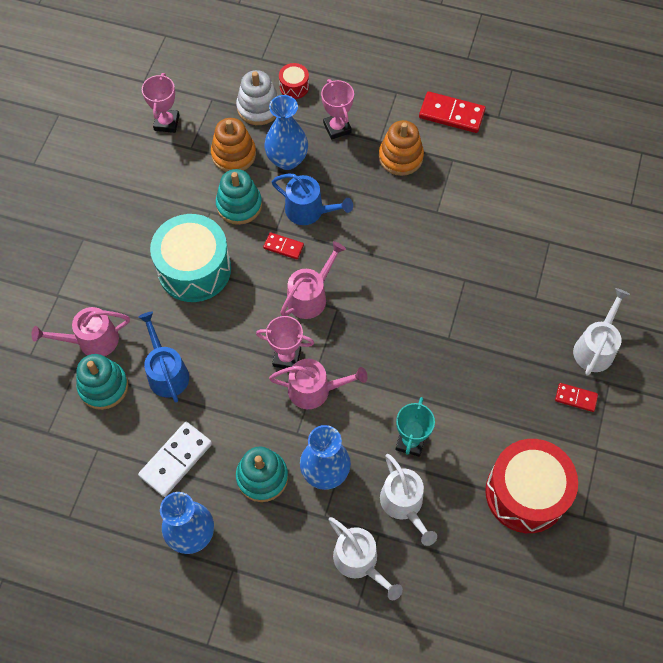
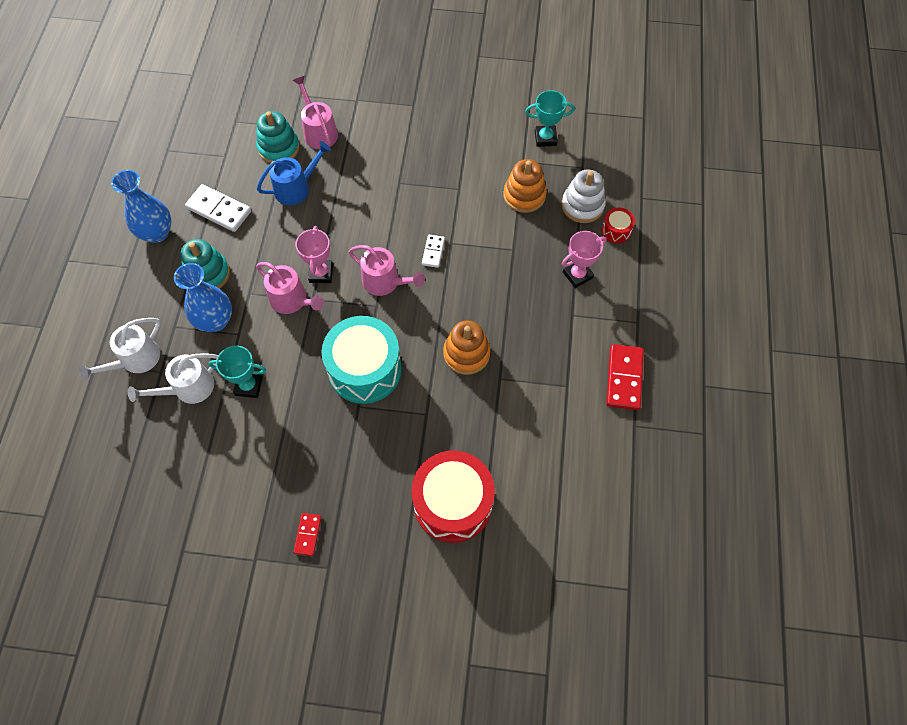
camera: 80 degrees right, 0 degrees up
(166, 123) = (545, 138): pink trophy -> turquoise trophy
(194, 269) = (398, 188): turquoise drum -> turquoise drum (365, 369)
(239, 205) = (470, 209): turquoise stacking toy -> none
(283, 247) = (433, 252): red domino -> white domino
(287, 160) = (529, 239): blue vase -> none
(309, 211) = (476, 266): blue watering can -> none
(315, 390) = (292, 300): pink watering can -> pink watering can turned 45 degrees counterclockwise
(400, 157) = (557, 336): orange stacking toy -> orange stacking toy (466, 353)
(525, 493) = (204, 494): red drum -> red drum (453, 503)
(595, 348) = (367, 551): white watering can -> none

